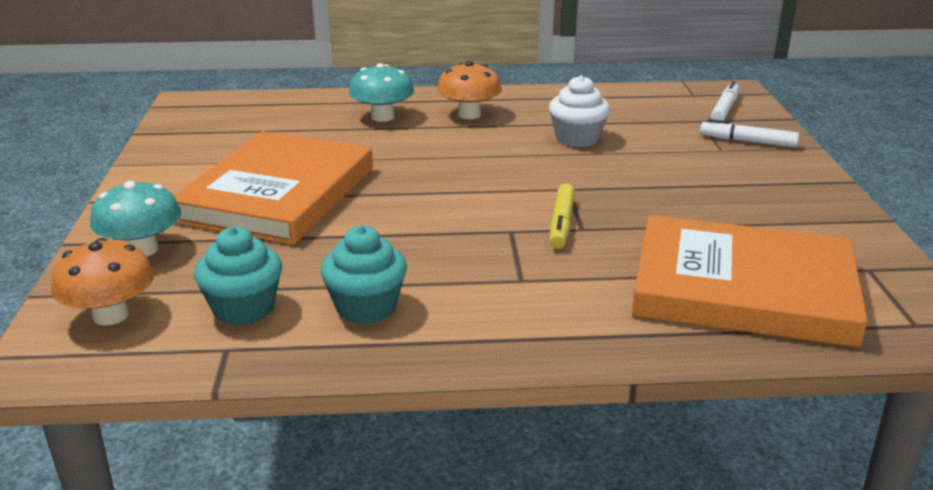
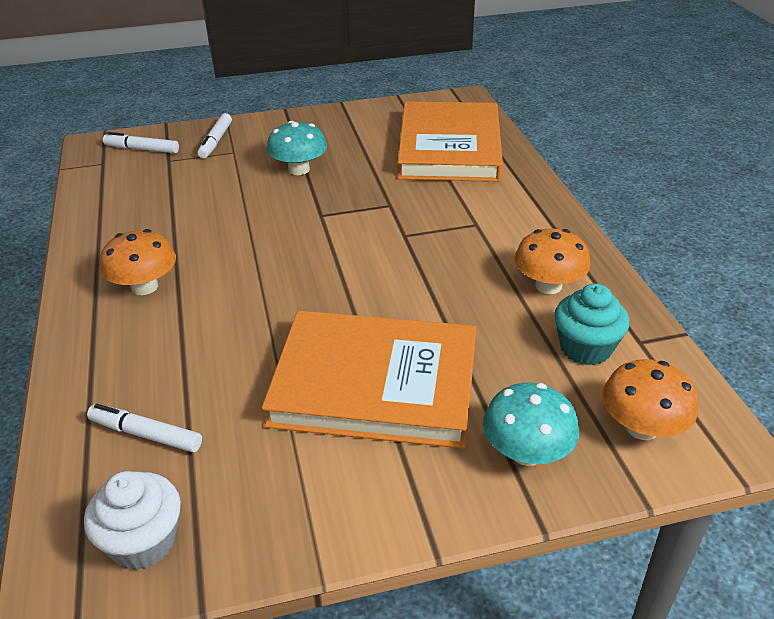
camera: 100 degrees left, 10 degrees up
(291, 118) = (146, 434): none -> white marker
(366, 307) = (548, 285): turquoise cupcake -> orange mushroom
(382, 117) = (148, 351): turquoise mushroom -> turquoise mushroom (299, 169)
(561, 223) = (384, 214): yellow marker -> none
(577, 139) = (213, 217): white cupcake -> white cupcake (143, 541)

